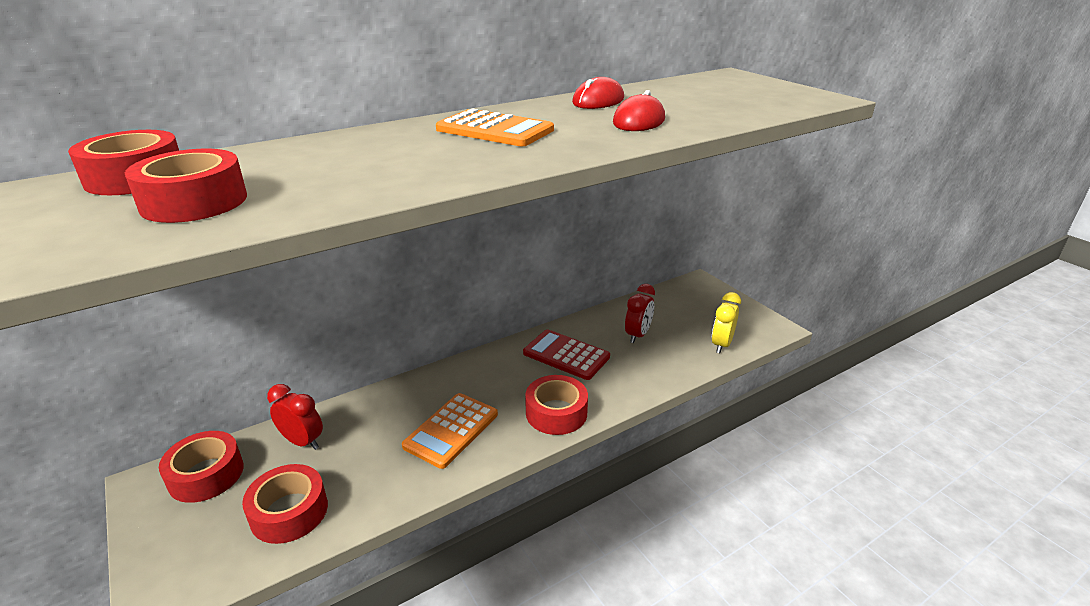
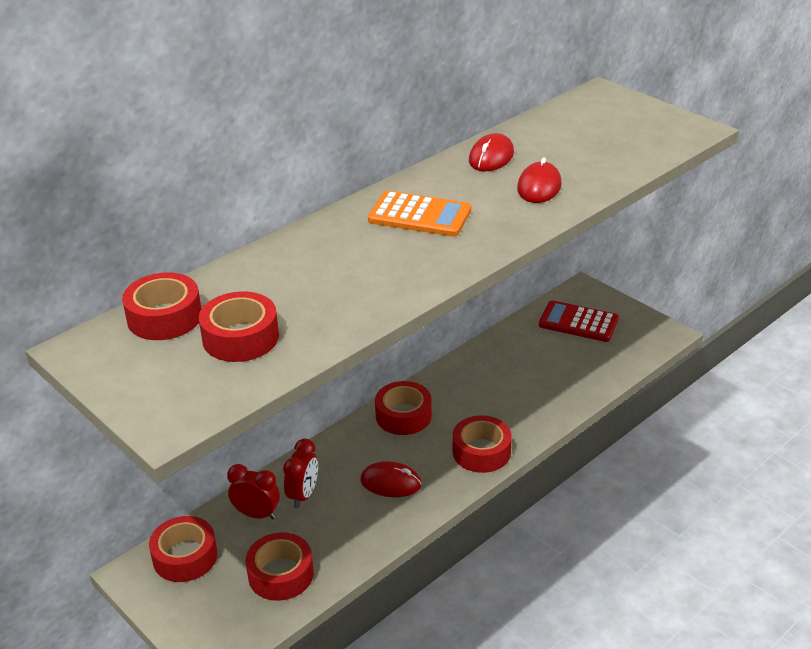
camera: 10 degrees left, 5 degrees up
(451, 430) = (390, 482): orange calculator -> red mouse
(492, 367) = (403, 416): none -> red tape
(566, 355) = (471, 392): red calculator -> red calculator (578, 322)
(637, 335) = (535, 360): red clock -> red clock (303, 495)
(721, 345) = (618, 359): yellow clock -> none

